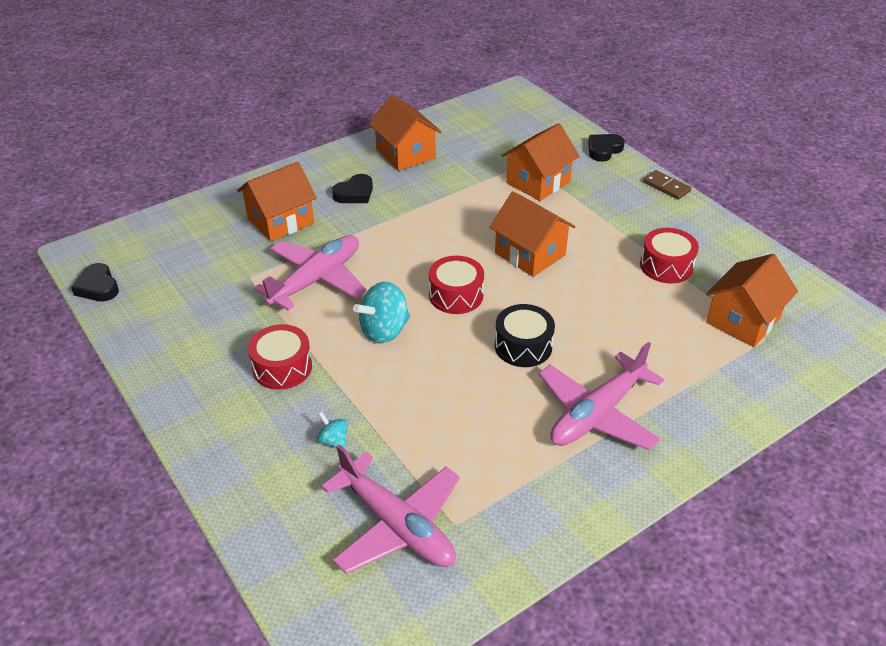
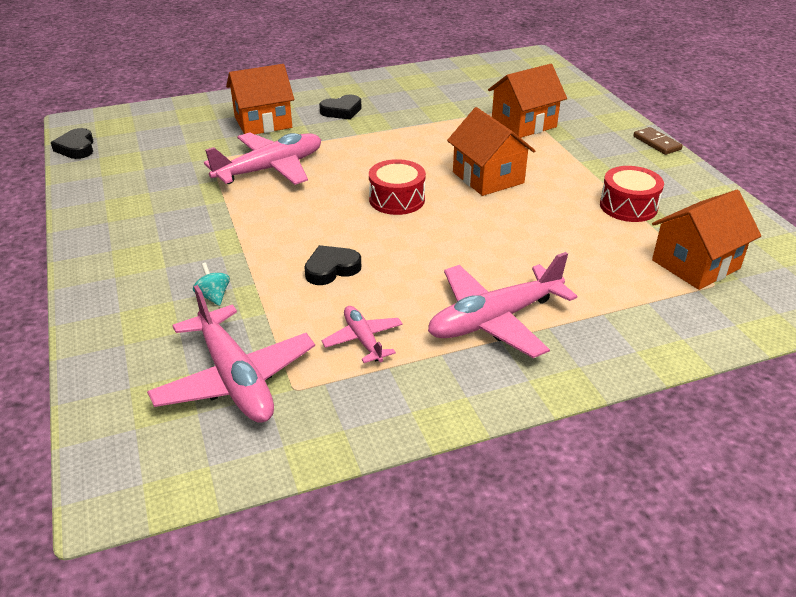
camera: 15 degrees right, 5 degrees down
(282, 367) = (200, 230): red drum -> none
(384, 331) = (312, 217): turquoise spinning top -> none
(405, 154) = (405, 88): orange house -> none
(492, 459) = (363, 340): none -> pink plane
(523, 346) = (444, 250): black drum -> none
(604, 150) = (603, 107): black heart -> black heart (331, 269)

